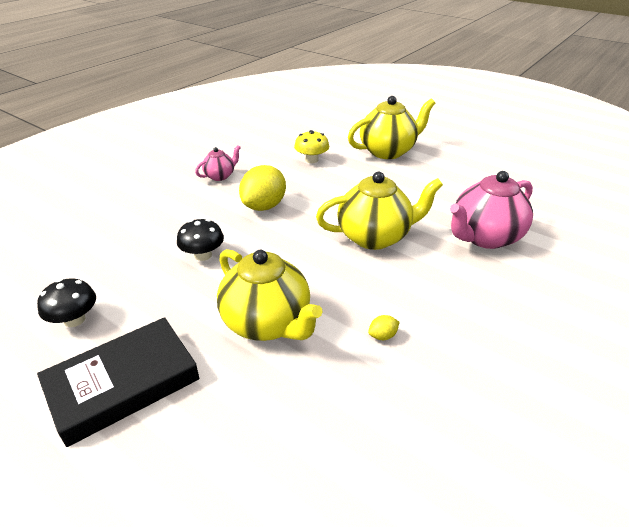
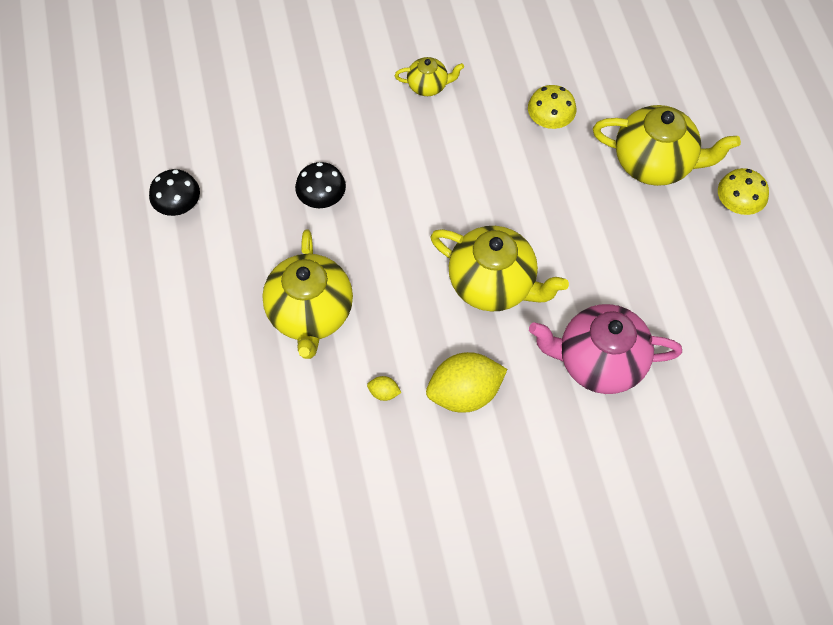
camera: 40 degrees right, 25 degrees up
(123, 384) = (173, 295): black book -> none
(220, 176) = (428, 86): pink teapot -> yellow teapot
(264, 206) = (430, 166): yellow lemon -> yellow lemon (464, 393)
(447, 147) = (737, 204): none -> yellow mushroom

